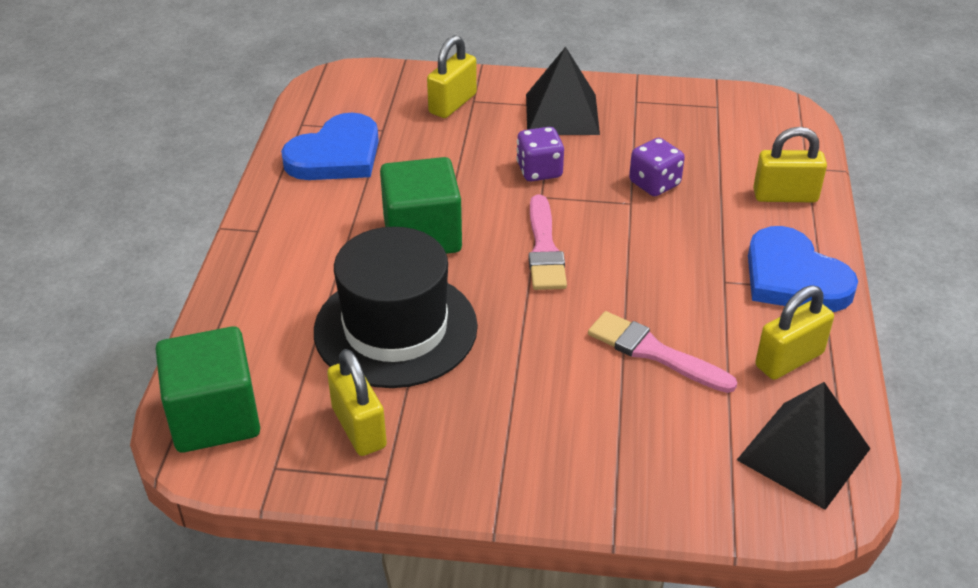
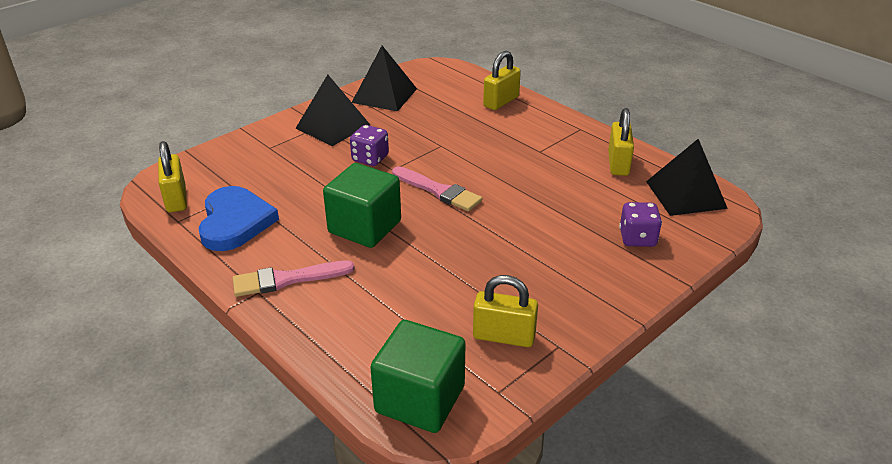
camera: 50 degrees left, 5 degrees down
(395, 328) = (434, 278): black hat -> none
(452, 104) = (260, 155): yellow padlock -> yellow padlock (176, 199)
(654, 184) = (437, 130): purple dice -> purple dice (637, 238)
(654, 352) = (566, 199): pink brush -> pink brush (287, 279)
(669, 110) = (384, 95): none -> black pyramid
(793, 277) = (562, 131): blue heart -> none

